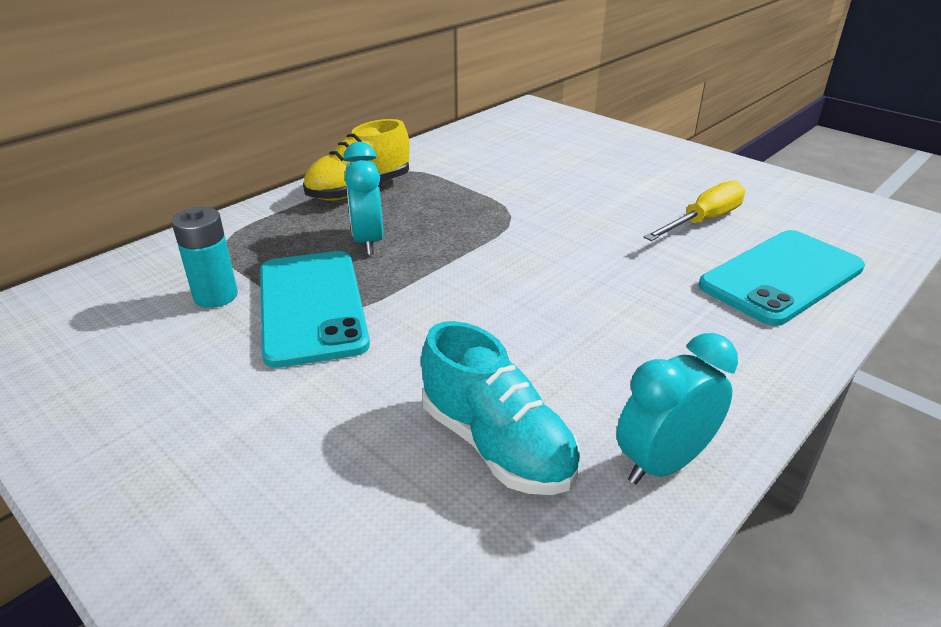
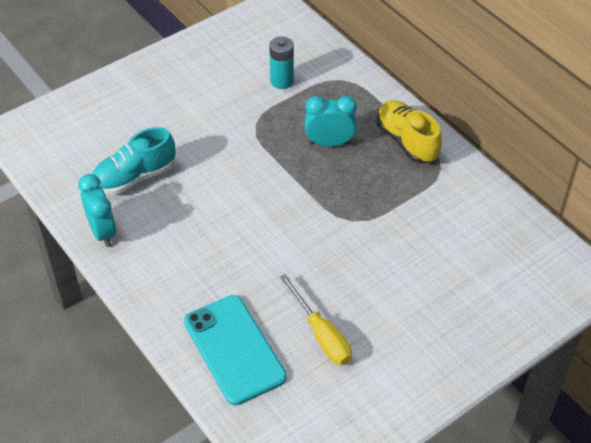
camera: 100 degrees right, 15 degrees up
(311, 306) = (261, 118): turquoise phone -> none

